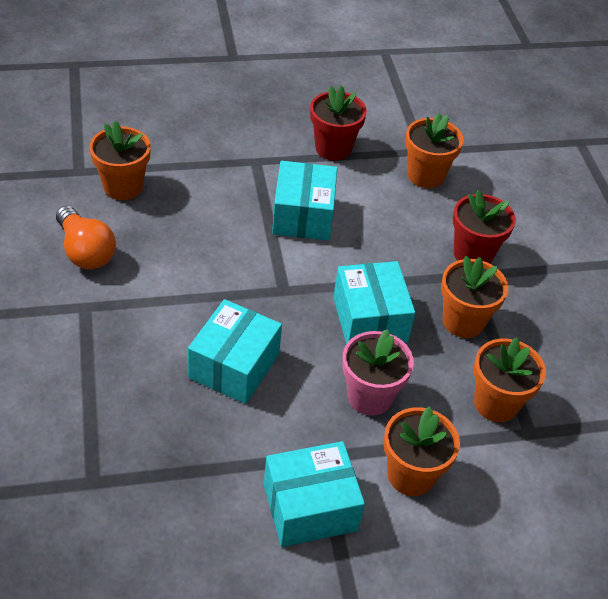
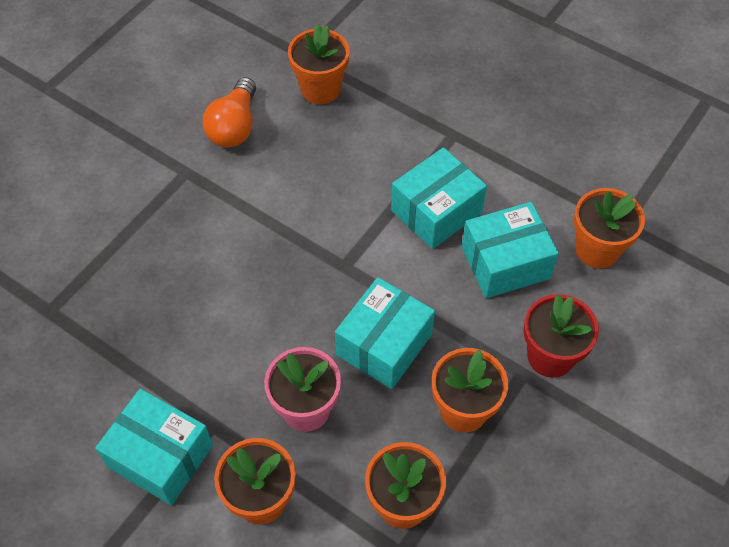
camera: 50 degrees right, 10 degrees up
(234, 366) = (235, 300): turquoise box -> turquoise box (505, 262)
(333, 148) = (538, 166): red flower pot -> none

